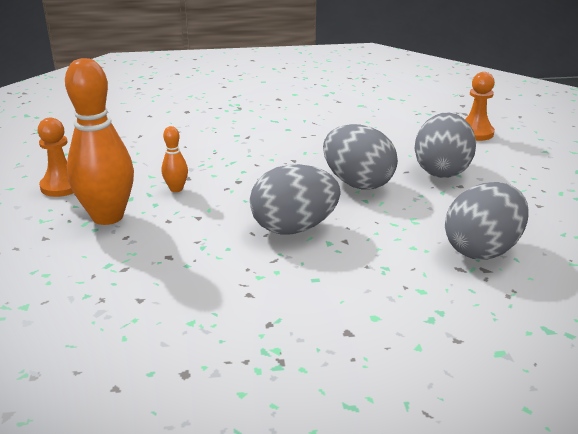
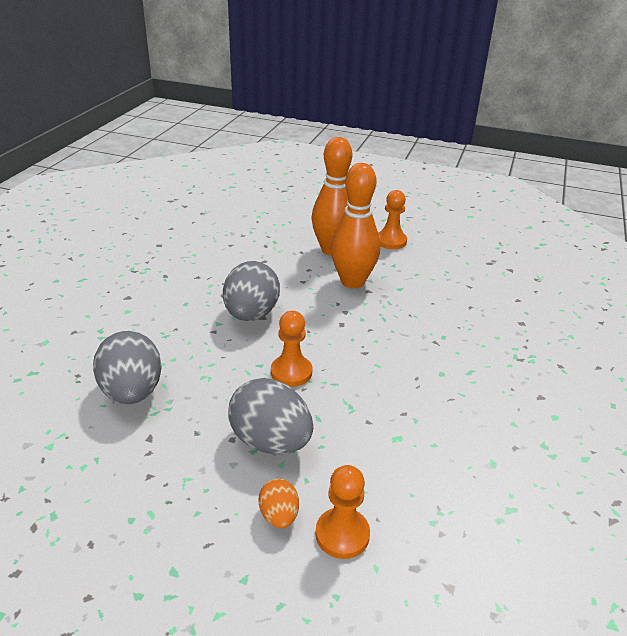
camera: 115 degrees right, 5 degrees up
(176, 189) = (352, 281): orange bowling pin -> orange bowling pin, size x2.24
(357, 183) = (291, 372): grey egg -> orange pawn
(493, 152) = (279, 516): none -> orange egg

